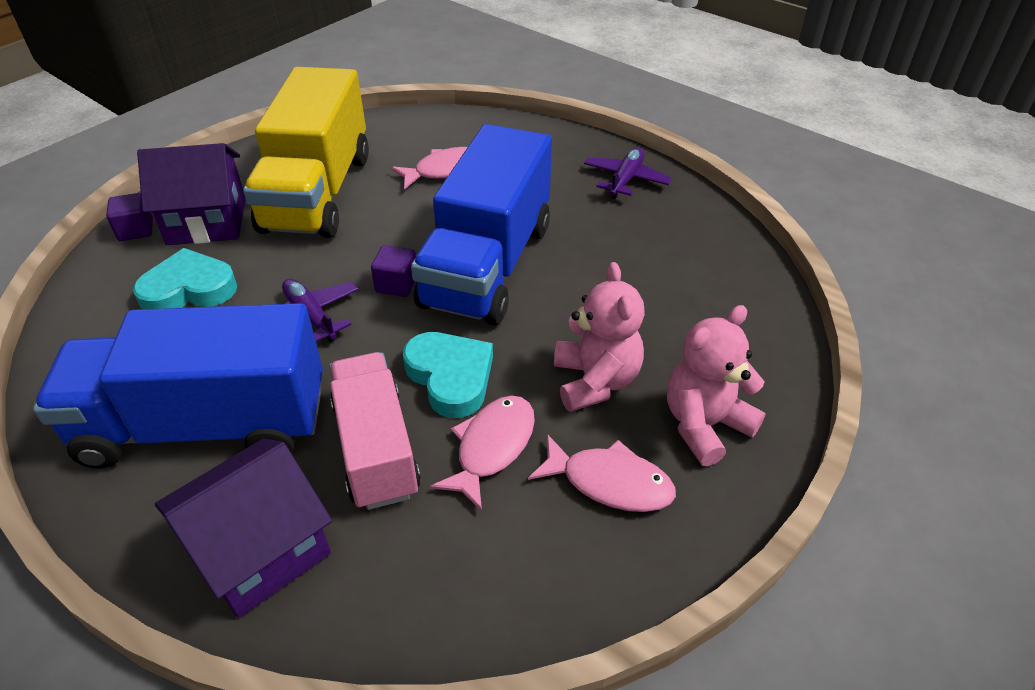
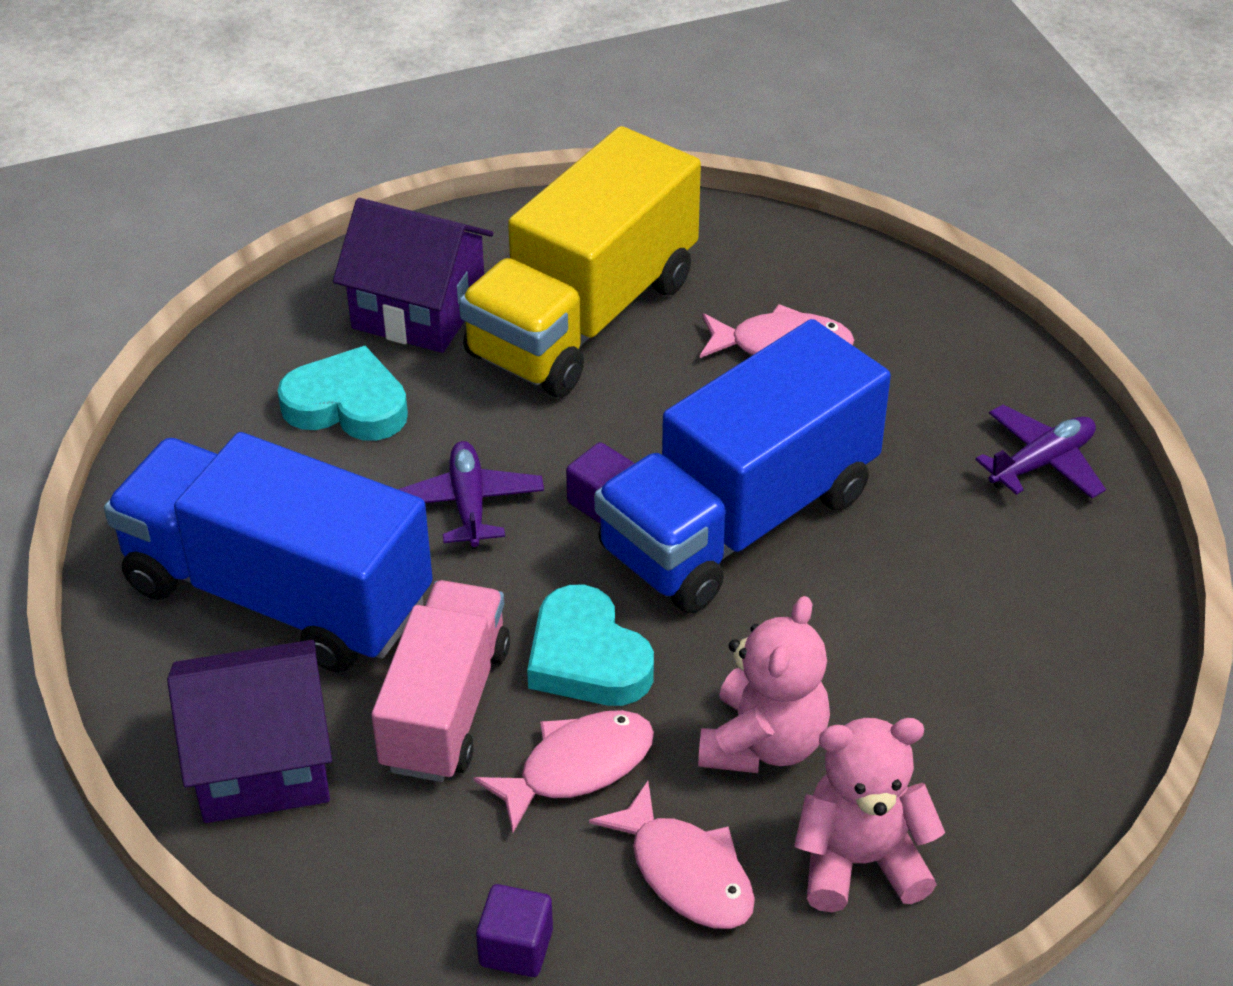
camera: 30 degrees right, 0 degrees up
(136, 230) = (327, 291): purple cube -> purple cube (516, 947)
(450, 377) = (587, 658): turquoise heart -> turquoise heart turned 150 degrees clockwise

